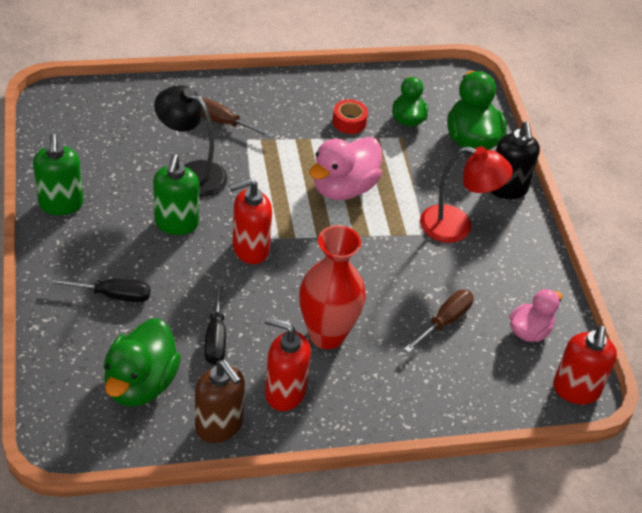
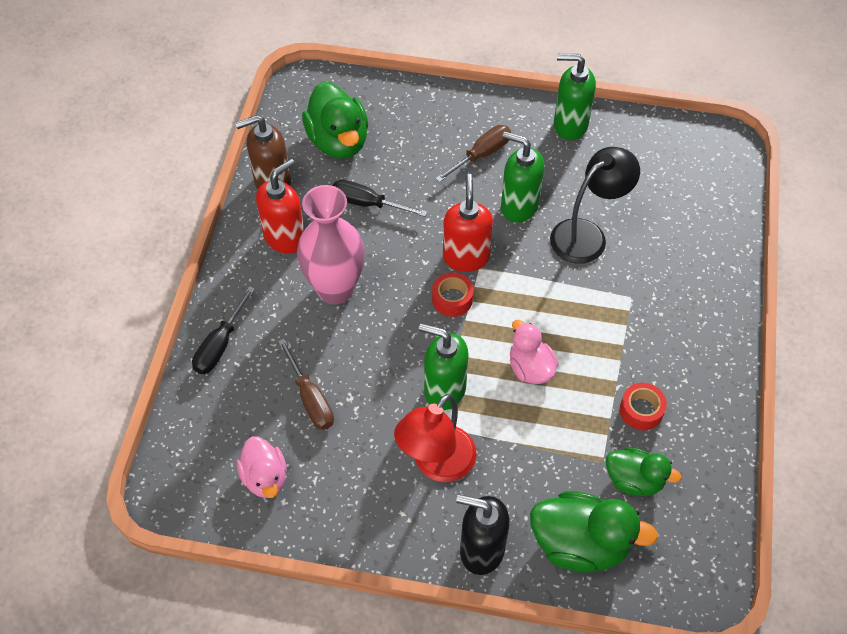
camera: 115 degrees right, 10 degrees up
(112, 295) = (443, 141): black screwdriver -> black screwdriver (220, 345)
(140, 384) = (338, 141): green duck -> green duck turned 150 degrees counterclockwise
(223, 122) = (663, 282): brown screwdriver -> brown screwdriver (481, 154)
(299, 249) = (452, 299): none -> red tape
(326, 335) = (335, 289): red vase -> pink vase
(343, 188) = (530, 368): pink duck -> pink duck, size x0.63
(390, 236) = (444, 389): none -> green soap dispenser
(575, 390) = (174, 489): red soap dispenser -> none

